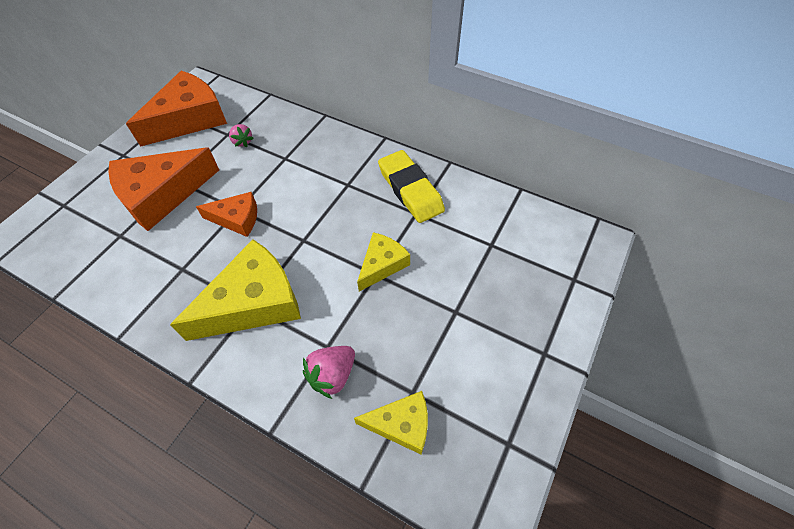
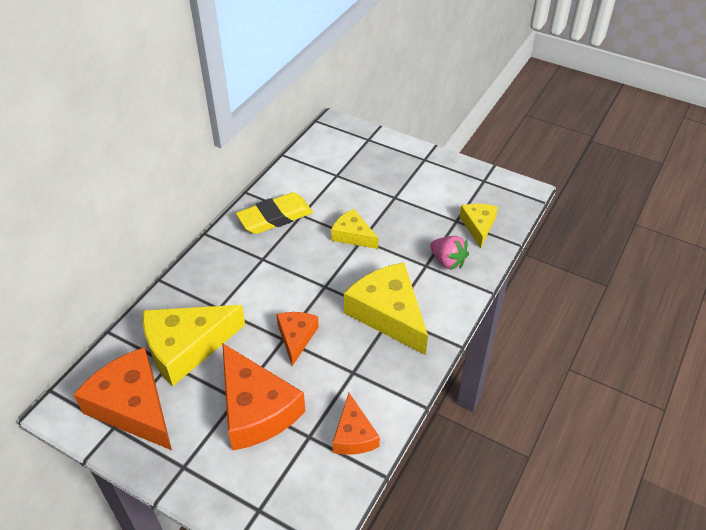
camera: 90 degrees left, 10 degrees down
(107, 271) = (353, 435): none -> orange cheese
(242, 142) = (186, 347): pink strawberry -> yellow cheese

